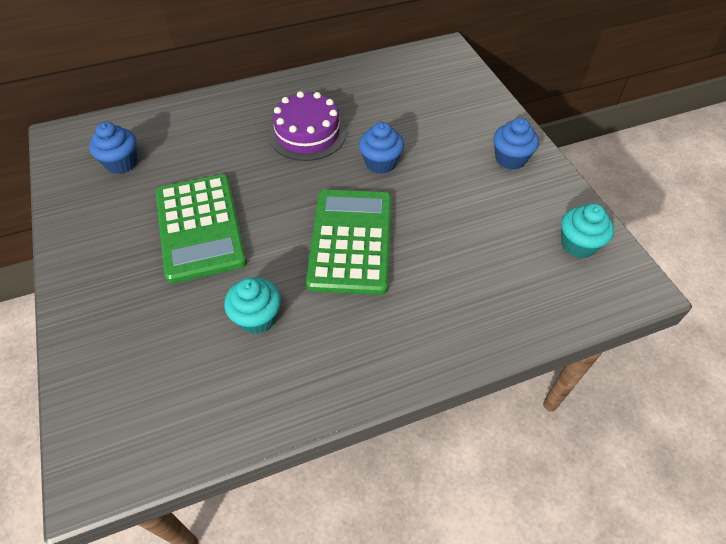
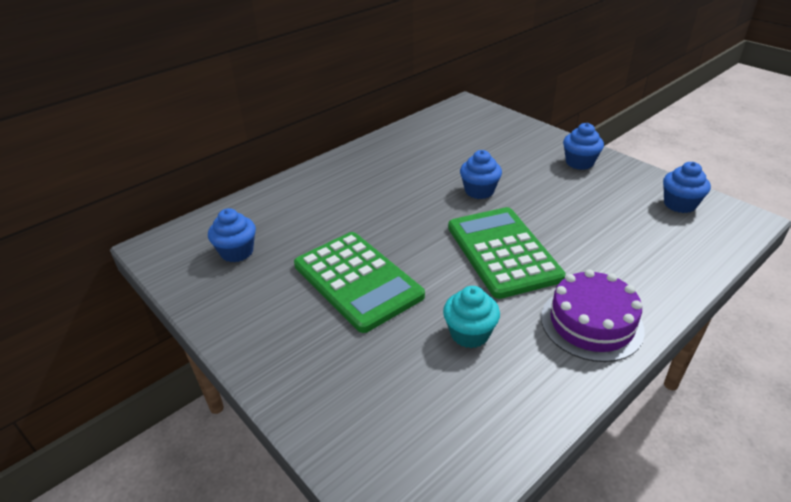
camera: 20 degrees left, 15 degrees down
(307, 134) = (399, 186): purple cake -> purple cake (591, 323)
(578, 244) = (679, 204): turquoise cupcake -> blue cupcake

